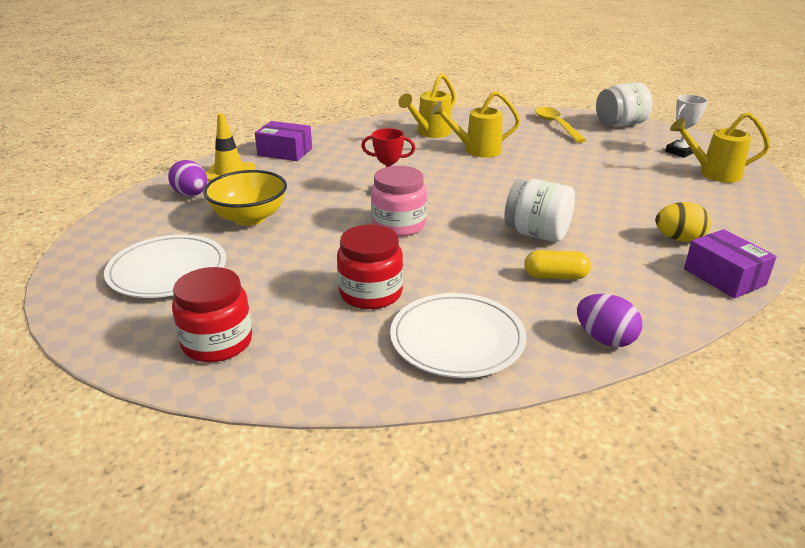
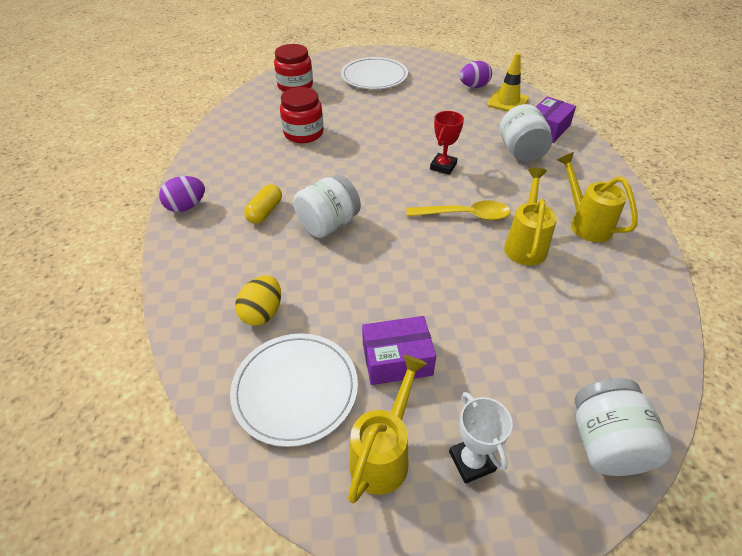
camera: 110 degrees right, 15 degrees up
(249, 218) = (426, 104): yellow bowl -> none
(337, 160) = (521, 152): none -> white jar
(398, 225) = (383, 160): pink jar -> none
(457, 339) = (237, 152): white plate -> white plate (295, 389)
(556, 125) = (607, 352): yellow spoon -> yellow spoon (465, 215)
(724, 277) = (191, 308): purple box -> purple box (397, 359)

